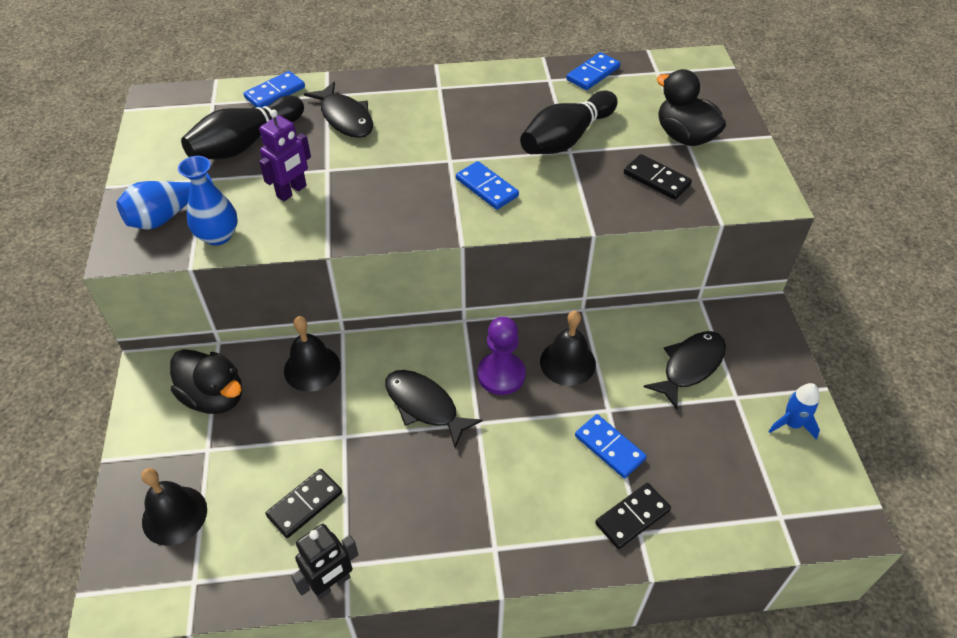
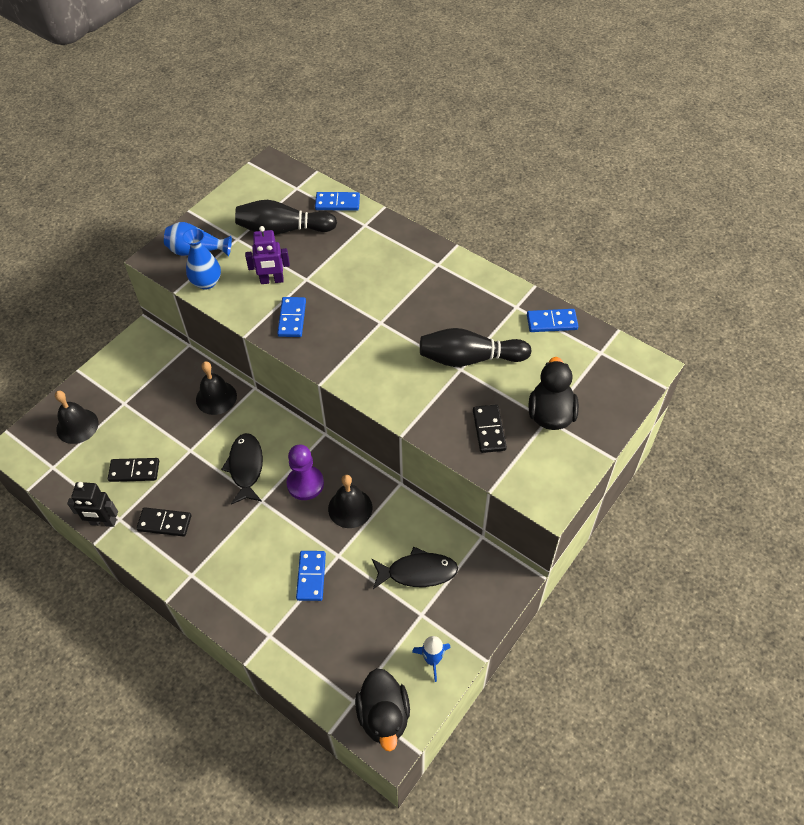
camera: 45 degrees right, 5 degrees up
(214, 397) = (155, 376): black duck -> black duck (384, 716)
(345, 118) = (356, 249): black fish -> none
(486, 188) = (378, 357): blue domino -> blue domino (292, 318)
(632, 517) = (275, 624): black domino -> black domino (164, 523)

